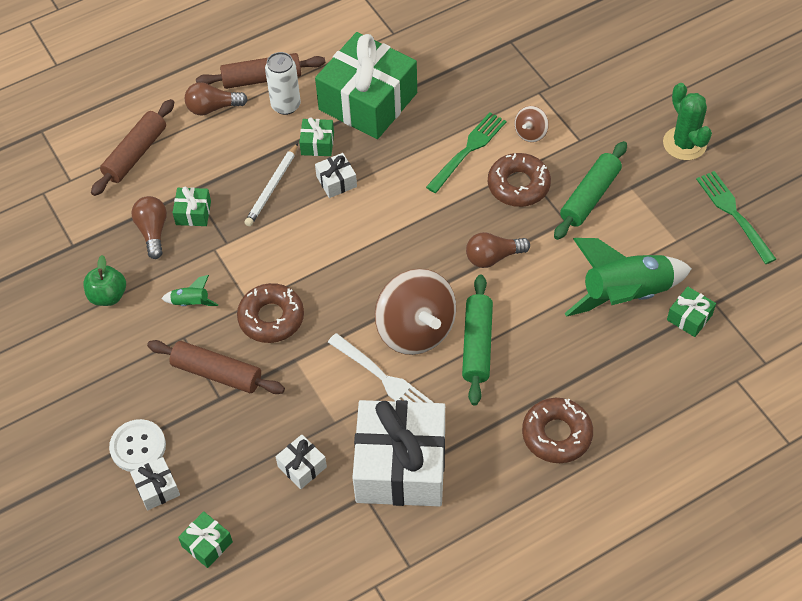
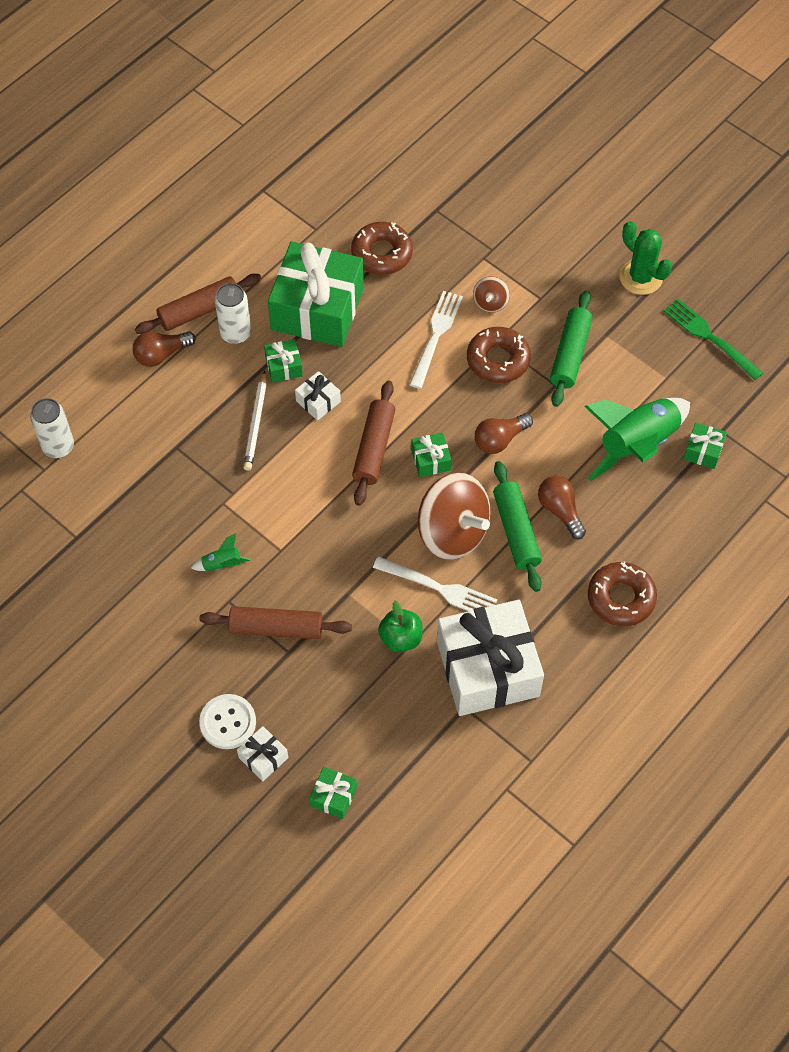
camera: 20 degrees left, 5 degrees up
(90, 164) = (58, 446): none -> white can
(108, 296) = (134, 579): green apple -> green apple (401, 638)
(135, 154) = (101, 424): brown rolling pin -> brown rolling pin (374, 448)
(153, 232) = (153, 501): brown light bulb -> brown light bulb (560, 510)
(193, 213) = (186, 471): green gift -> green gift (431, 460)
(271, 318) = (308, 558): brown donut -> brown donut (382, 253)
(302, 466) = (395, 696): white gift -> none
(468, 150) = (436, 336): green fork -> white fork

